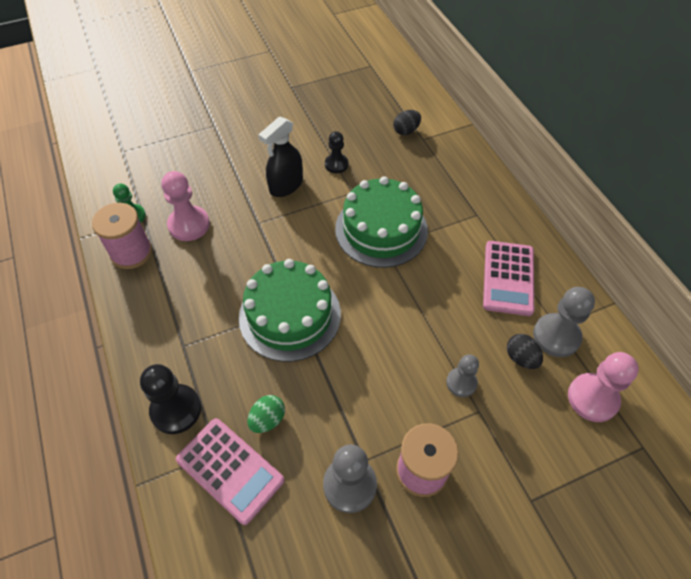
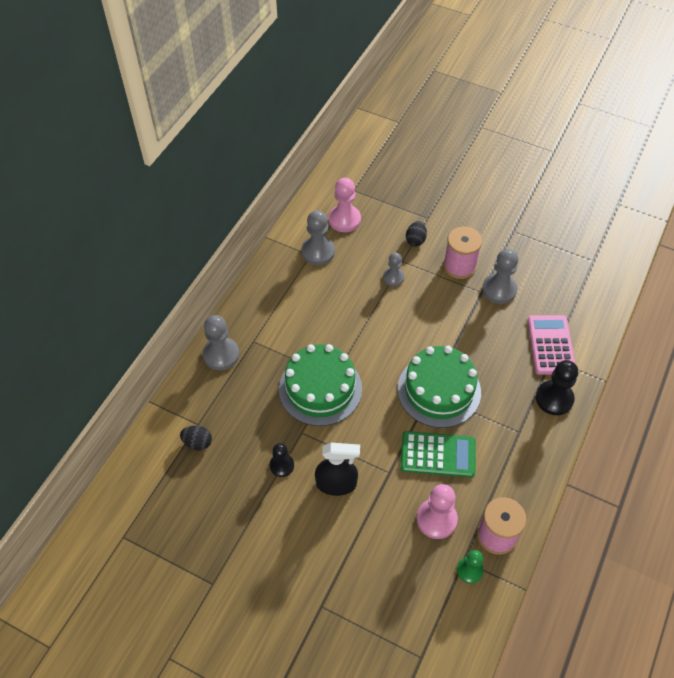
camera: 130 degrees left, 0 degrees up
(234, 266) = (438, 454): none -> green calculator
(267, 419) = (509, 349): green egg -> none
(481, 186) = (221, 354): none -> grey pawn
(508, 278) = (295, 295): pink calculator -> none
(521, 358) = (349, 260): black egg -> black egg (415, 240)

